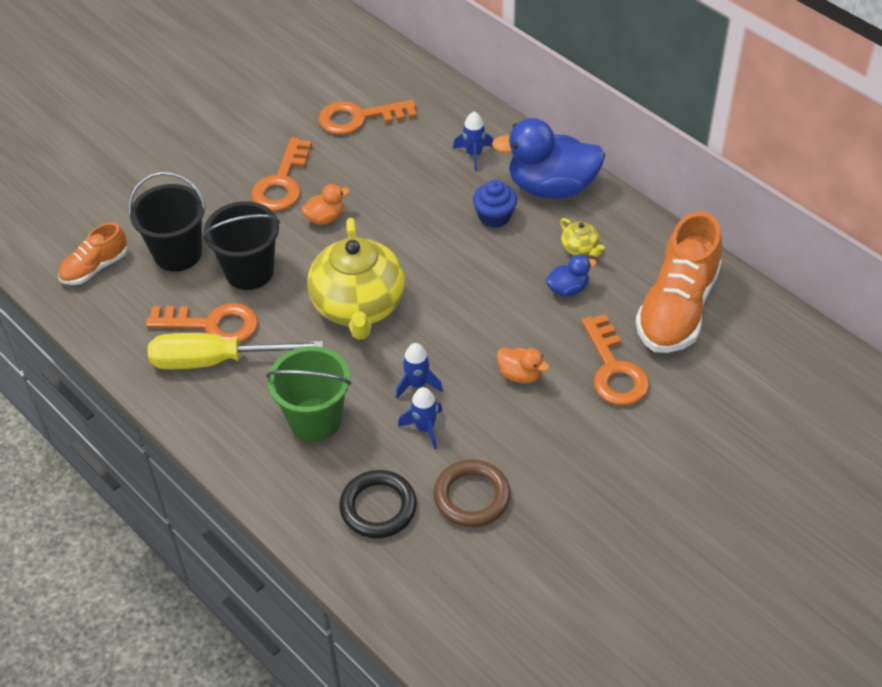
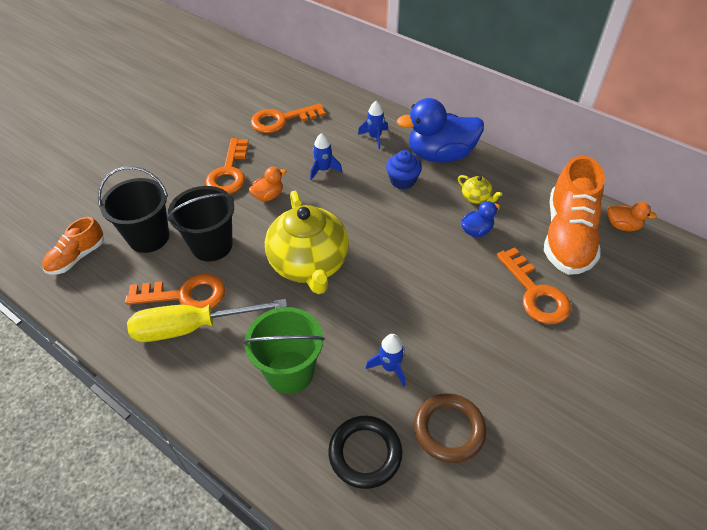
camera: 10 degrees left, 0 degrees up
(417, 384) = (373, 326): blue rocket -> blue rocket (323, 169)
(520, 375) = (459, 307): orange duck -> orange duck (622, 226)

